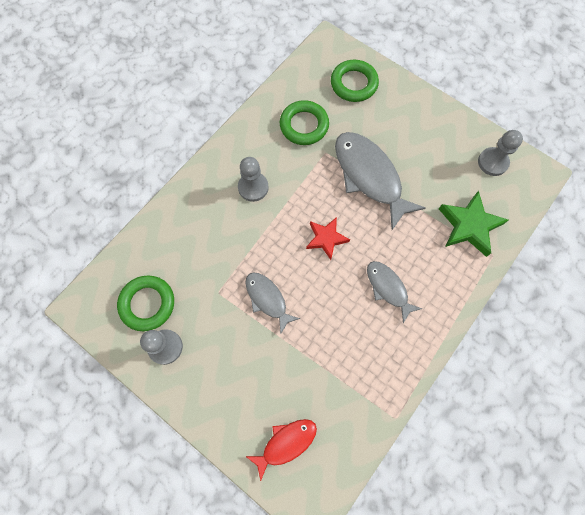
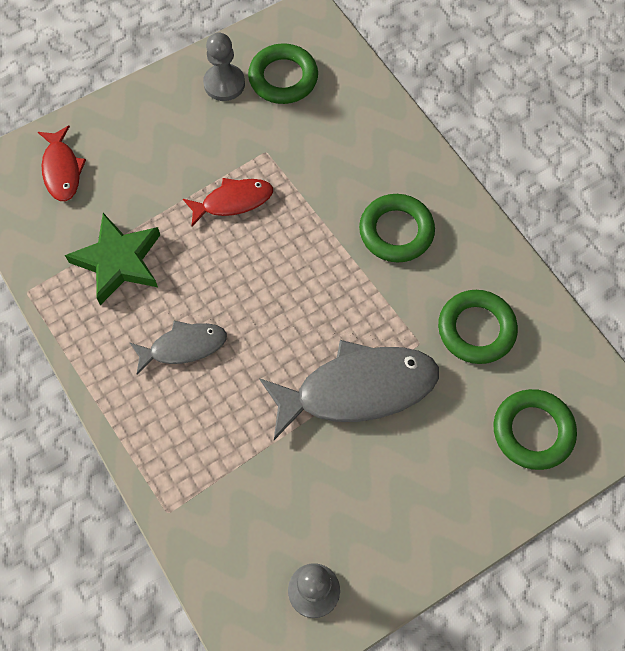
camera: 110 degrees right, 5 degrees down
(253, 187) = (396, 231): grey pawn -> green ring
(267, 299) = (233, 201): grey fish -> red fish
(326, 238) = (285, 296): red star -> none
(469, 226) = (224, 499): green star -> green star (118, 261)

